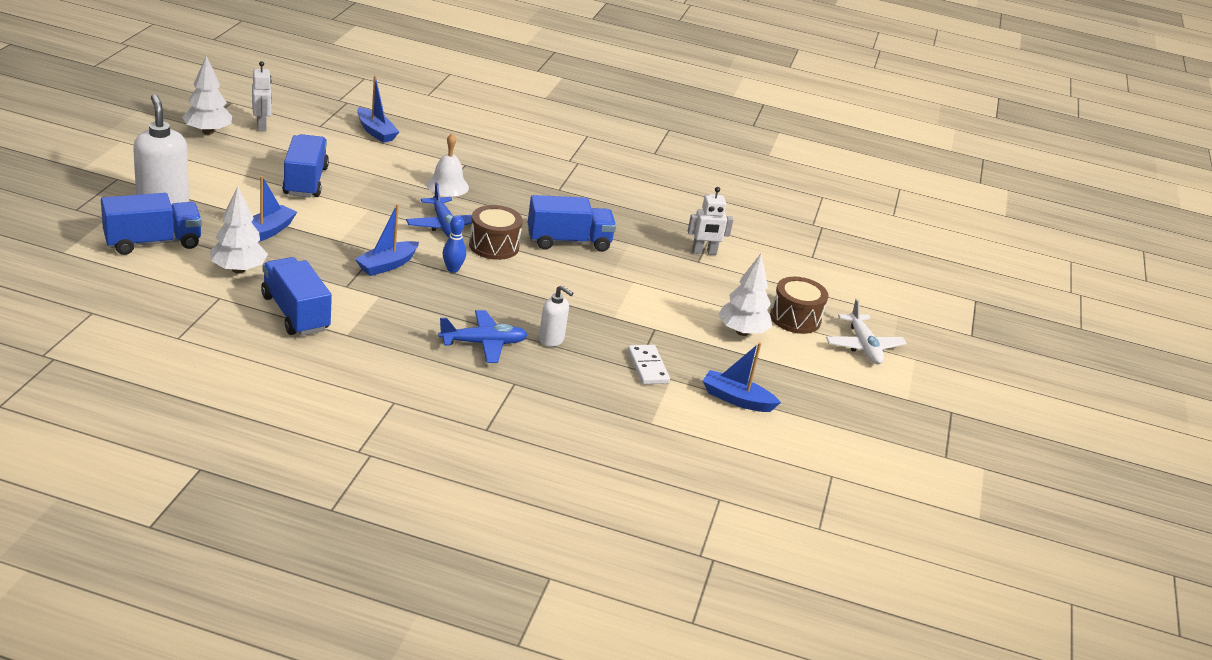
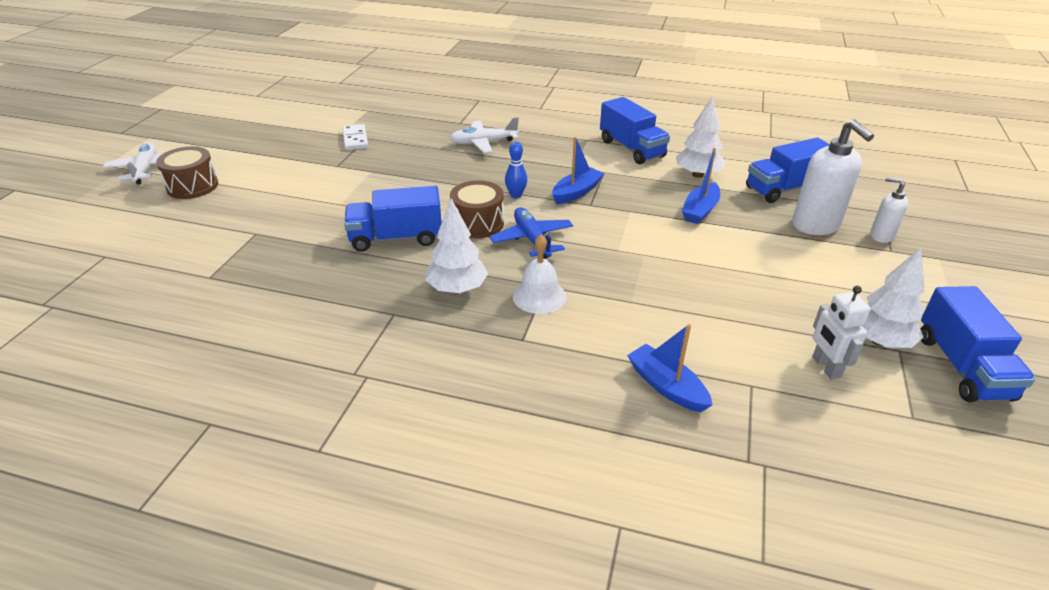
camera: 175 degrees left, 5 degrees up
(305, 181) = (704, 276): blue truck -> blue truck (962, 367)
(483, 343) = (483, 143): blue plane -> white plane
(551, 340) = (429, 149): white soap dispenser -> white soap dispenser (881, 236)
(704, 252) = (241, 245): white robot -> none
(737, 399) = (295, 126): blue boat -> none
(742, 332) = (256, 170): white tree -> white tree (457, 289)

